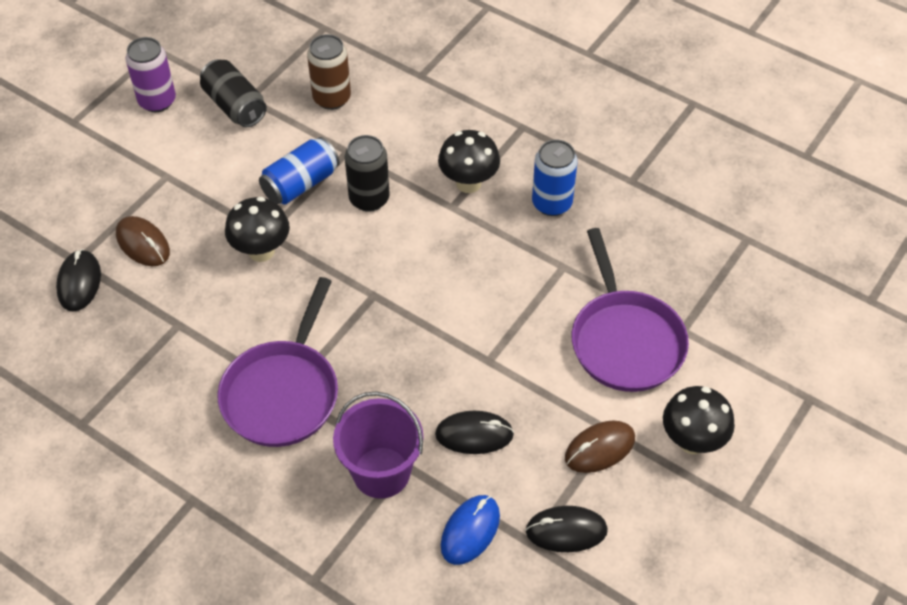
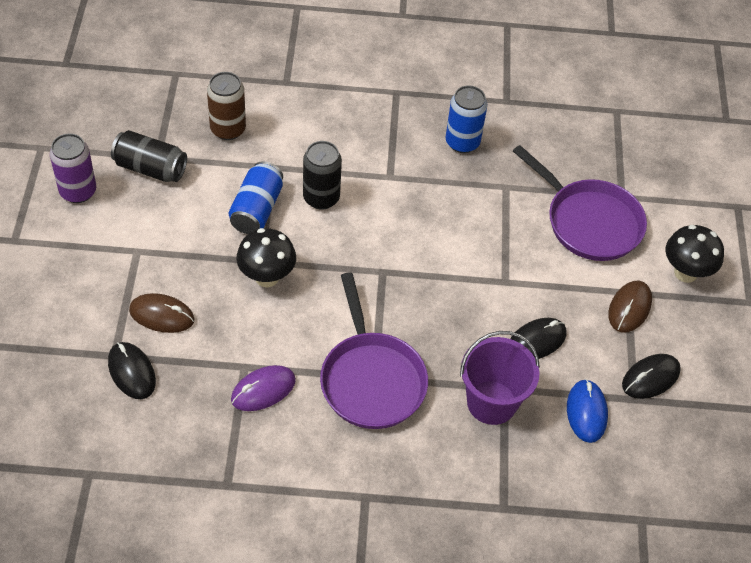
camera: 35 degrees left, 0 degrees up
(178, 354) = (263, 390): none -> purple mouse
(468, 183) = (389, 153): black mushroom -> none

